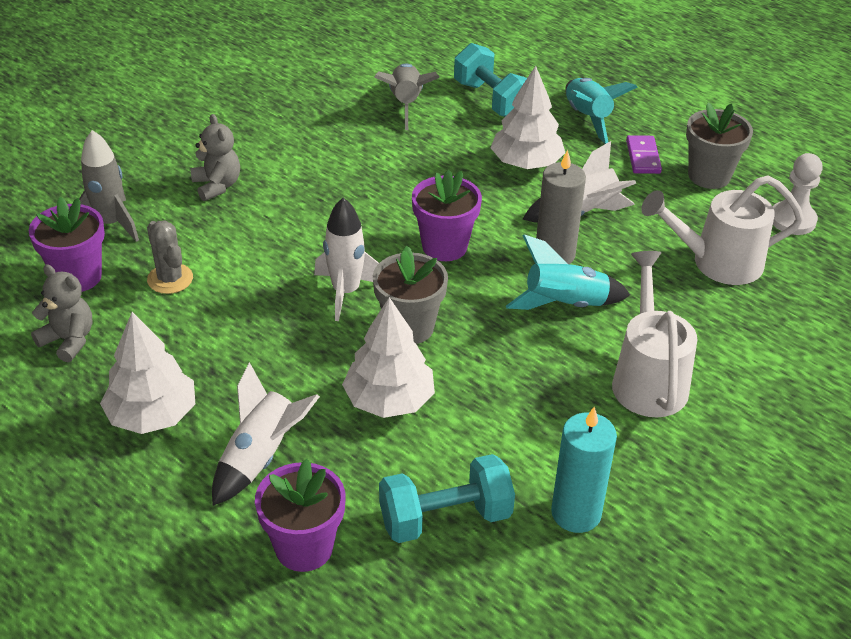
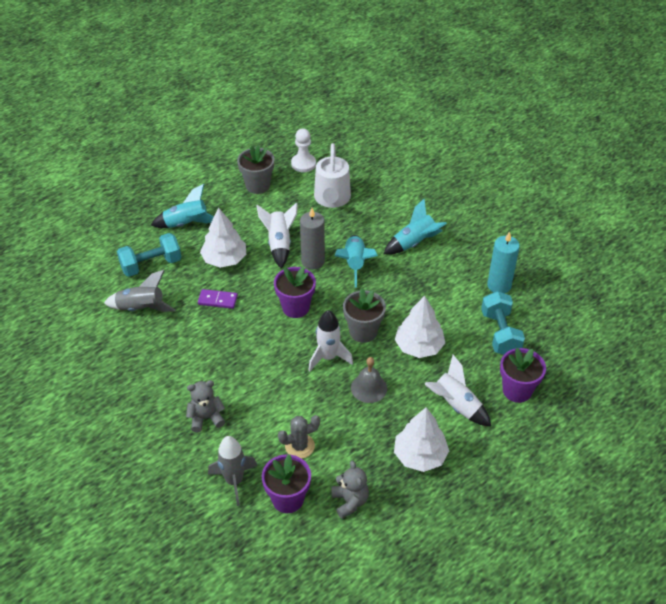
camera: 80 degrees left, 5 degrees up
(68, 340) = (350, 501): grey teddy bear -> grey teddy bear turned 120 degrees clockwise
(288, 344) = (369, 388): none -> grey bell
(643, 157) = (232, 208): purple domino -> purple domino (218, 300)
(648, 378) = (414, 243): white watering can -> turquoise rocket

